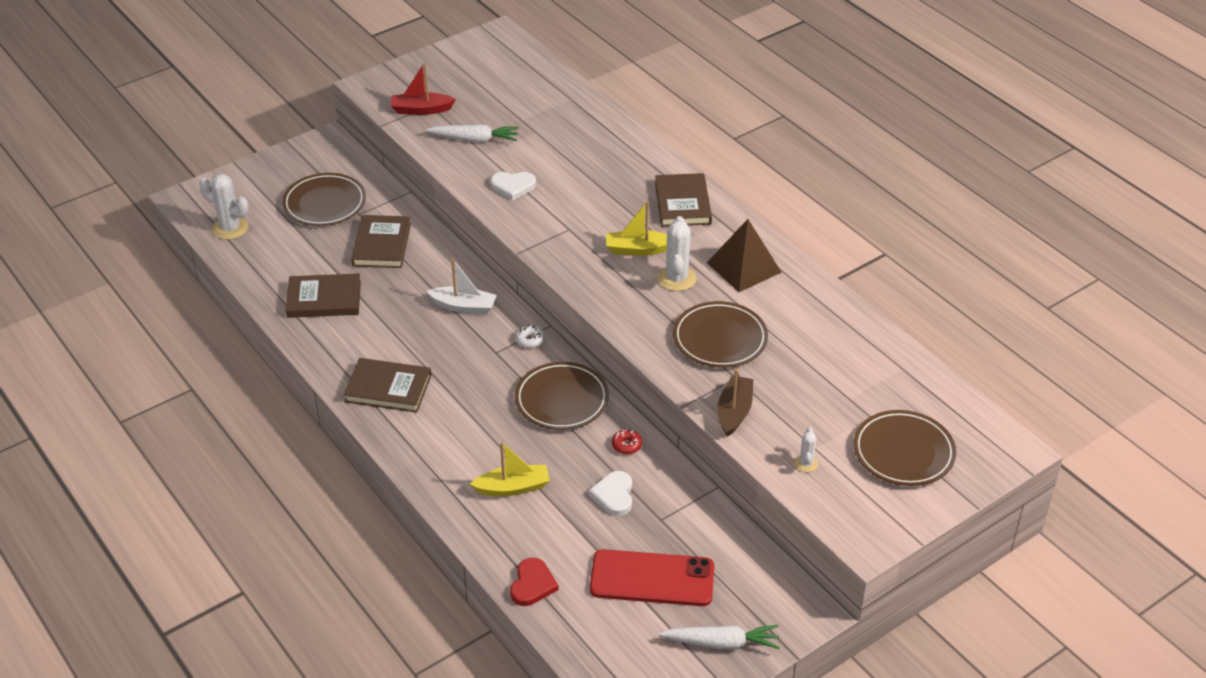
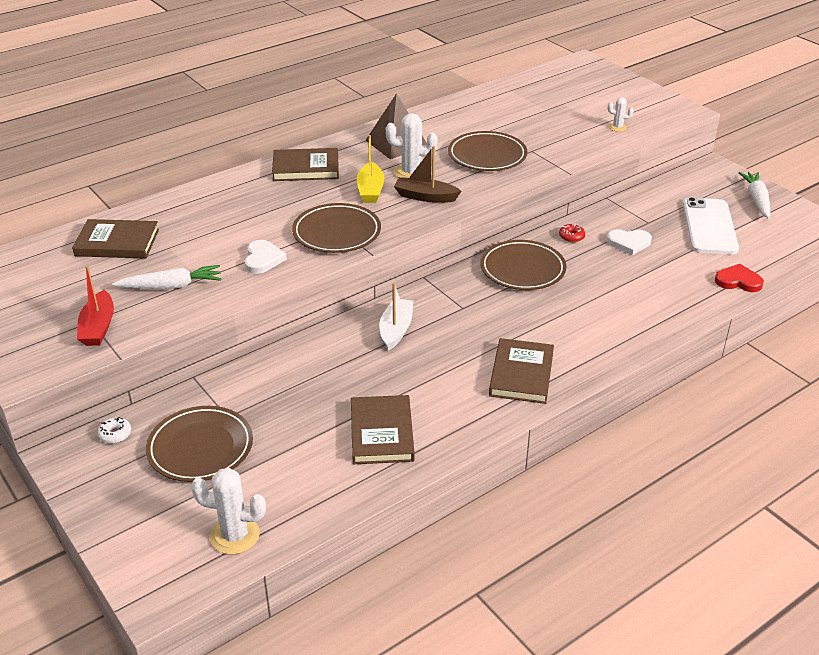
camera: 90 degrees left, 5 degrees down
(230, 228) = (235, 535): white cactus -> white cactus turned 75 degrees clockwise
(381, 245) = (288, 394): brown book -> brown book (117, 243)
(474, 139) = (171, 286): white carrot -> white carrot turned 75 degrees clockwise
(512, 487) = (635, 293): yellow boat -> none
(530, 340) = (445, 288): white donut -> white donut (115, 434)
(652, 579) = (709, 226): red phone -> white phone
(734, 412) = (571, 152): brown boat -> brown boat (425, 197)
(903, 452) = (596, 94): brown plate -> brown plate (337, 232)

